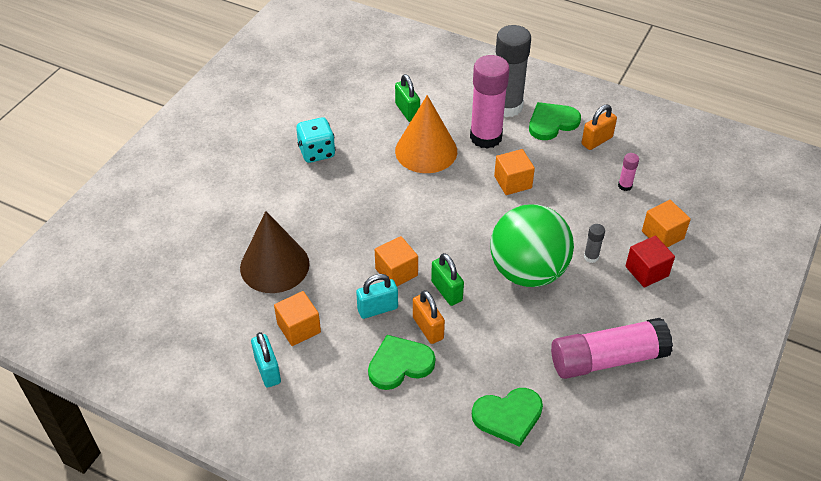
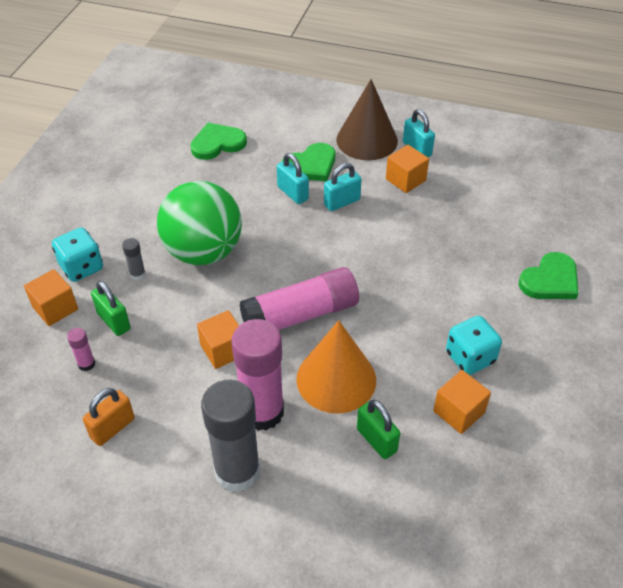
camera: 170 degrees right, 0 degrees up
(274, 265) = (453, 226): brown cone -> brown cone (367, 140)
(396, 272) = (333, 235): orange cube -> orange cube (459, 412)
(428, 328) = (293, 193): orange padlock -> turquoise padlock
(446, 291) = (281, 224): green padlock -> green padlock (114, 321)
(552, 123) = (172, 451): green heart -> green heart (550, 280)
(607, 359) = (133, 189): pink glue stick -> pink glue stick (300, 315)
(646, 271) = (81, 267): red cube -> turquoise dice

